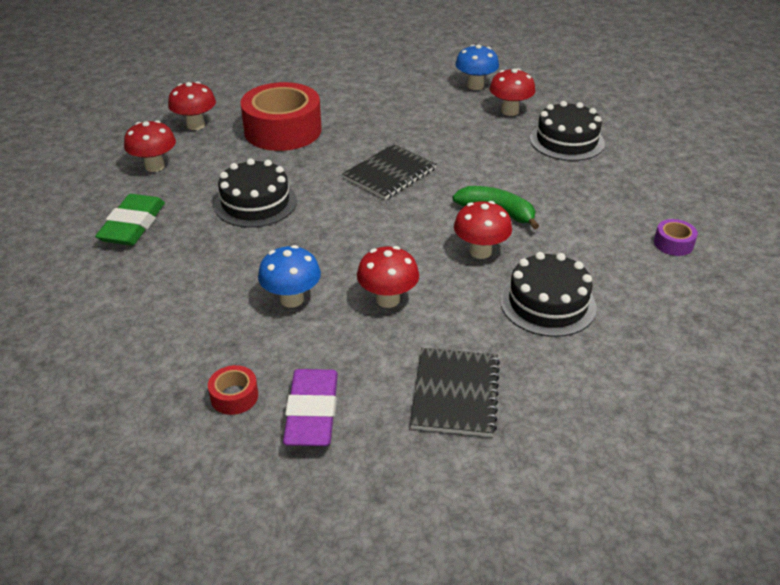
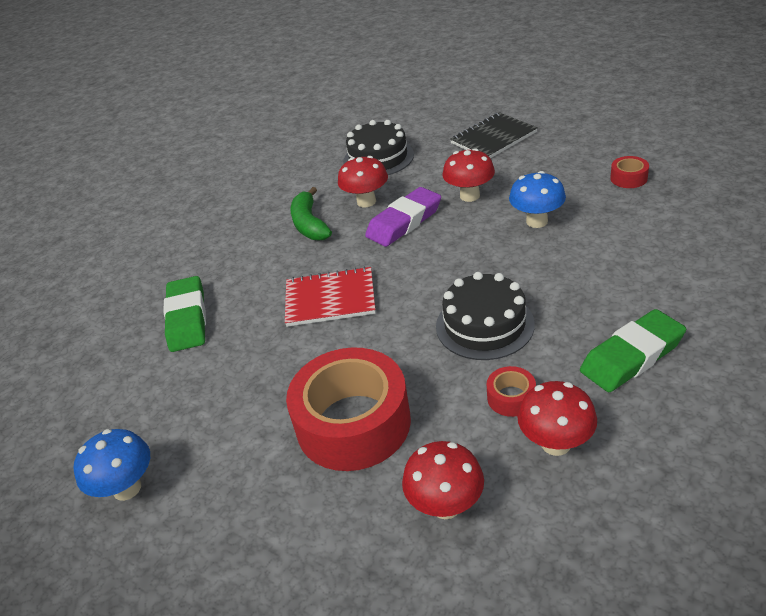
camera: 130 degrees left, 0 degrees up
(199, 174) = (511, 398): none -> red tape
(312, 413) = (585, 155): purple eraser -> purple eraser (404, 222)
(389, 173) = (330, 299): black notebook -> red notebook
(469, 127) = (187, 318): none -> green eraser
(475, 86) = (82, 376): blue mushroom -> blue mushroom (127, 488)
(510, 111) = (124, 319): red mushroom -> none
(566, 141) = (152, 261): black cake -> none
(673, 243) = (252, 160): purple tape -> none

